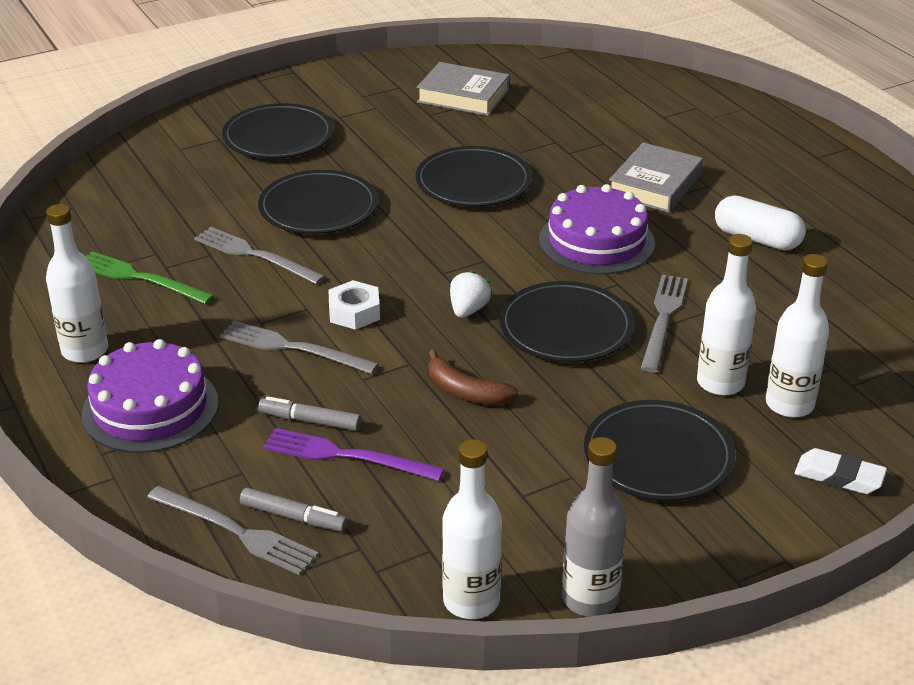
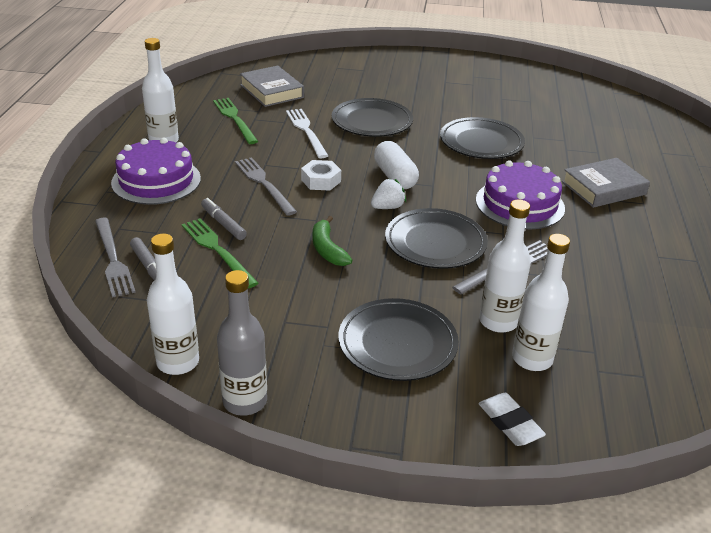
camera: 35 degrees right, 0 degrees up
(255, 255) = (306, 131): grey fork -> white fork
(278, 137) = (397, 80): black plate -> none
(346, 456) = (217, 250): purple fork -> green fork
(463, 96) = (535, 96): grey book -> grey book (271, 91)
(465, 392) = (327, 249): brown banana -> green banana
(757, 239) = (640, 248): white capsule -> white capsule (395, 177)

